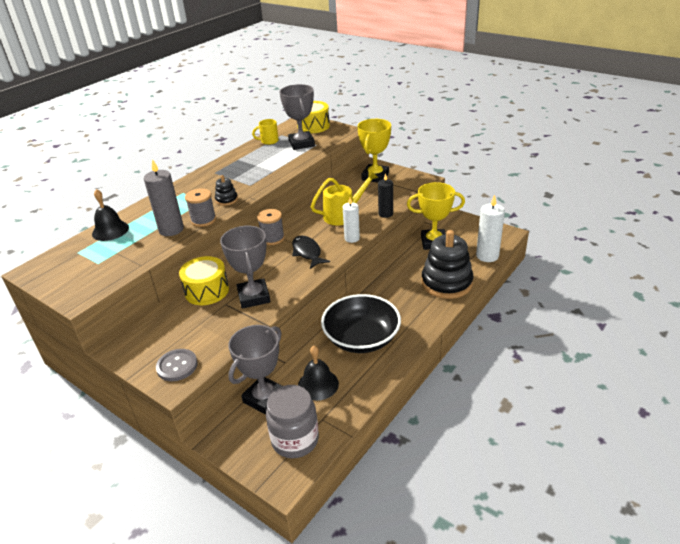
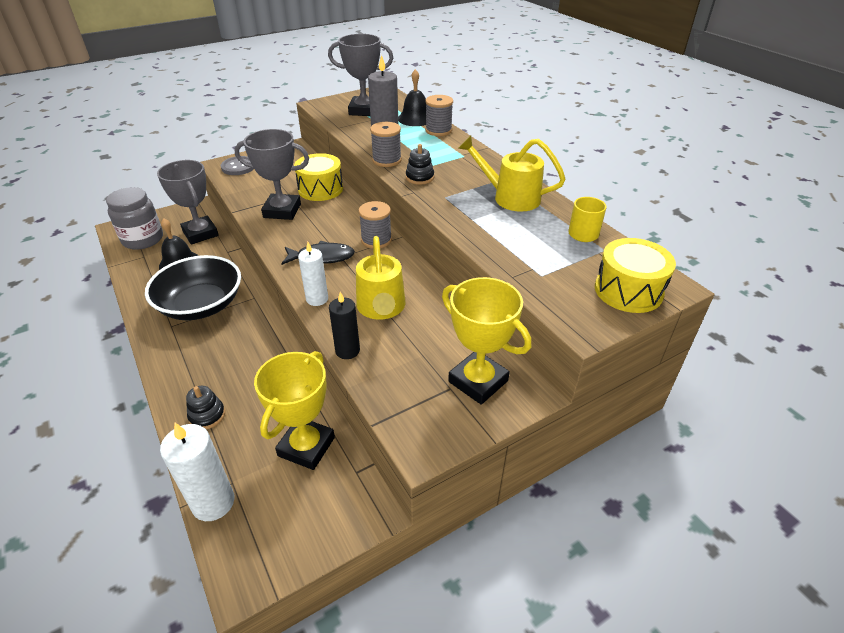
camera: 110 degrees right, 5 degrees up
(136, 213) = (438, 130): none -> grey spool
(239, 166) = (509, 197): none -> yellow watering can
(301, 143) = (554, 261): grey trophy -> grey trophy (364, 110)
(446, 283) = (207, 415): black stacking toy -> black stacking toy, size x0.45

